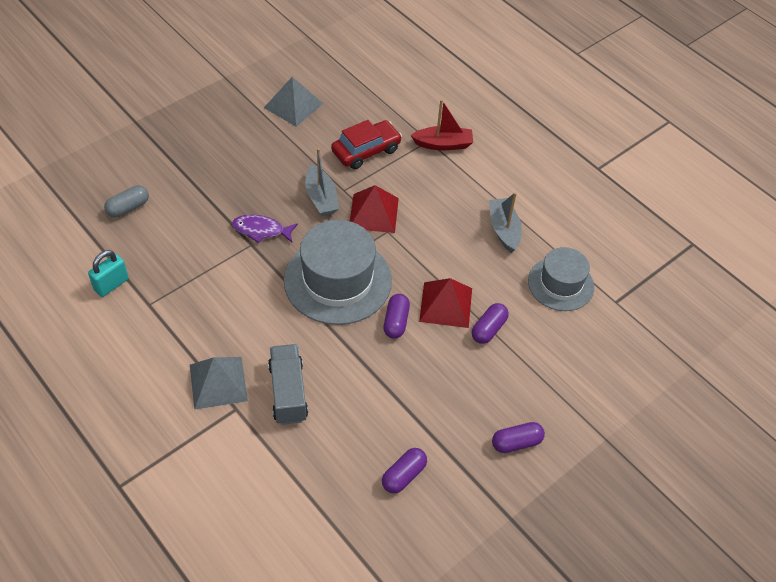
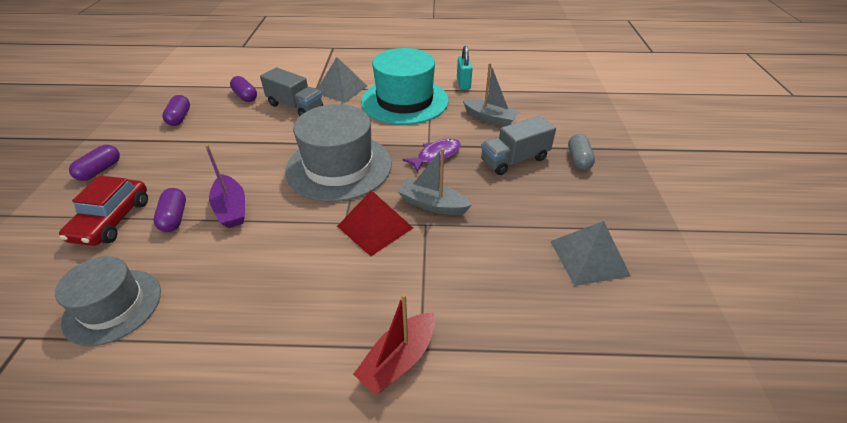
camera: 135 degrees right, 10 degrees down
(128, 208) = (528, 111): grey capsule -> grey capsule (578, 160)
(192, 310) = (404, 101): none -> turquoise hat
(220, 181) = (514, 160): none -> grey truck
(366, 151) = (461, 274): red car -> red car (112, 220)
(396, 322) = (263, 173): purple capsule -> purple capsule (245, 96)
(446, 304) = (231, 208): red pyramid -> purple boat
(504, 230) = (225, 313): grey boat -> grey boat (490, 118)

